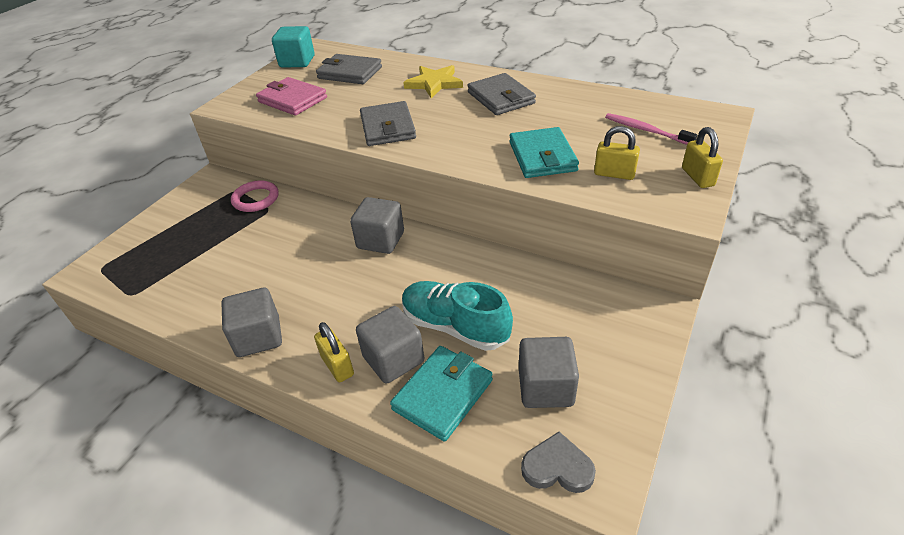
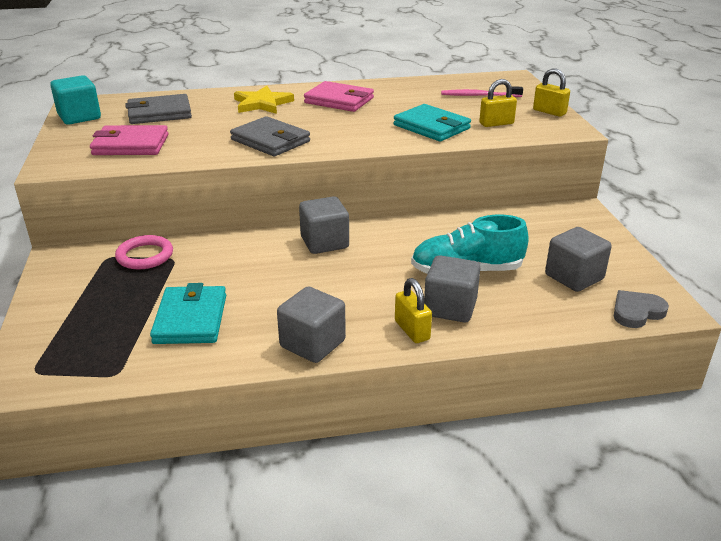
camera: 40 degrees left, 10 degrees down
(337, 365) = (412, 330): yellow padlock -> yellow padlock turned 45 degrees clockwise
(443, 395) = (515, 310): turquoise wallet -> turquoise wallet (191, 319)
(500, 98) = (339, 100): grey wallet -> pink wallet

